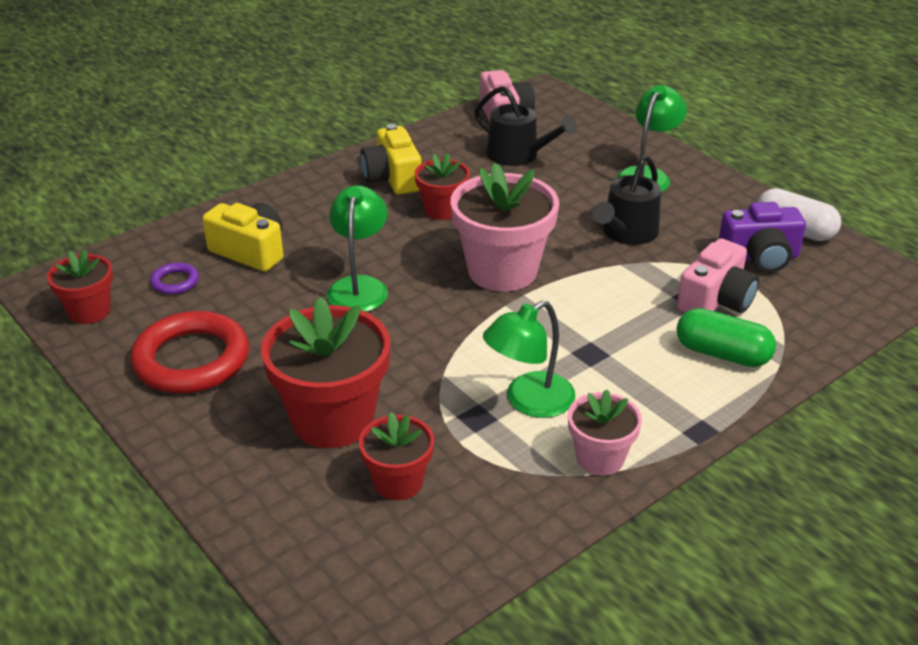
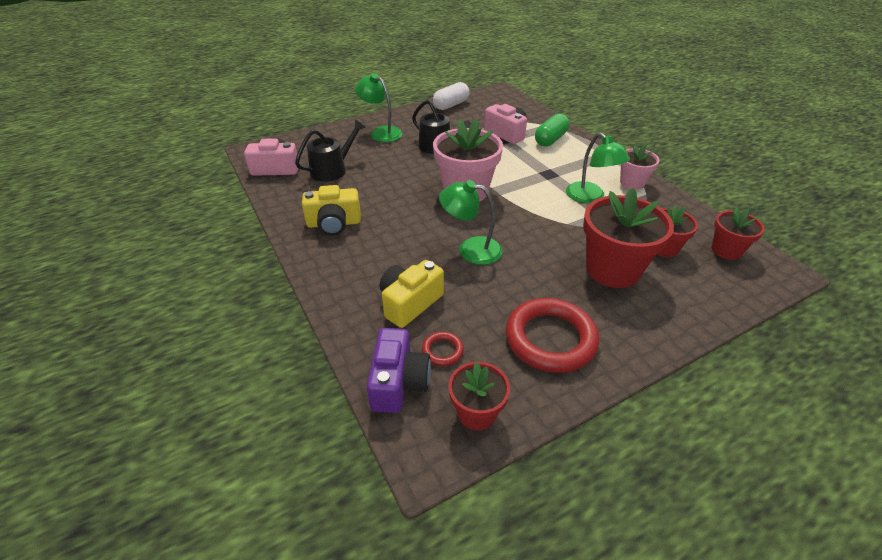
camera: 80 degrees left, 5 degrees up
(175, 282) = (442, 351): purple ring -> red ring
(442, 210) = (387, 206): red flower pot -> red flower pot (726, 250)
(759, 257) = (472, 117): purple camera -> purple camera (398, 382)

